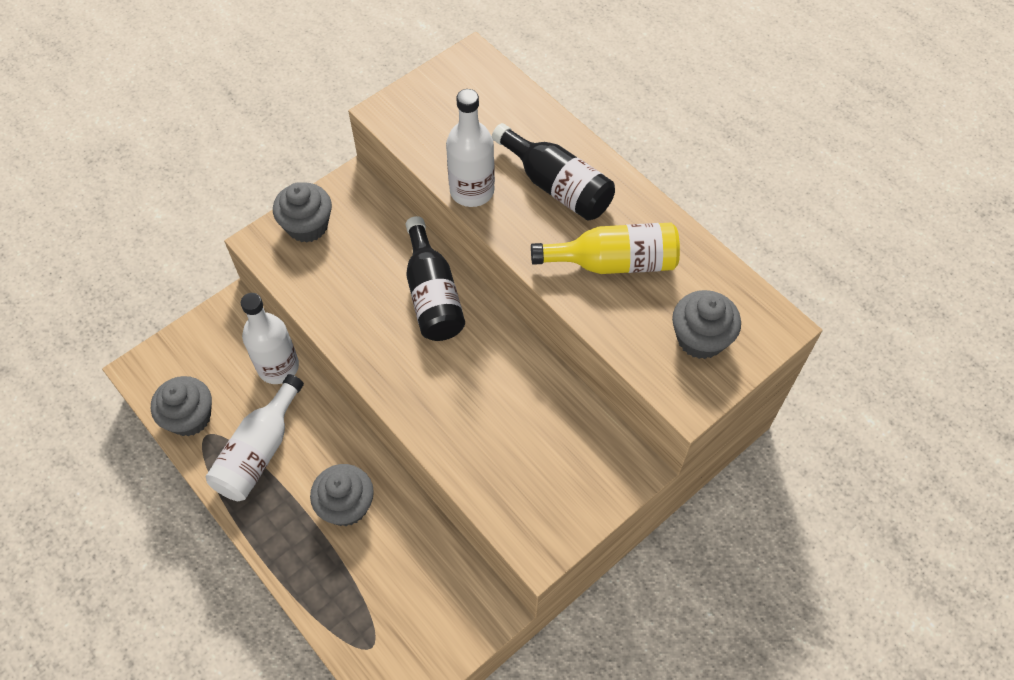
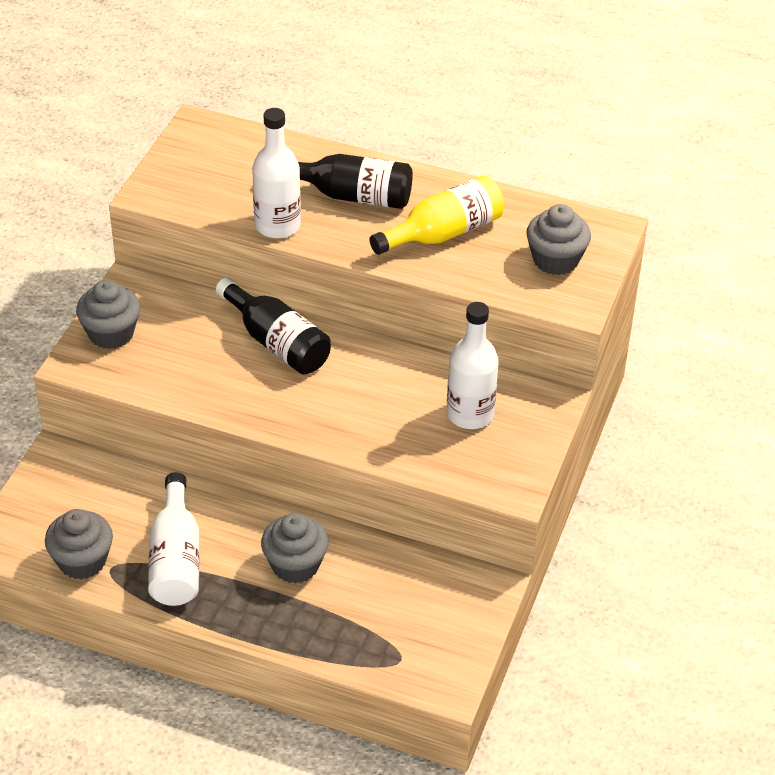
camera: 30 degrees left, 15 degrees down
(278, 367) = (142, 485): white bottle -> white bottle (470, 414)

